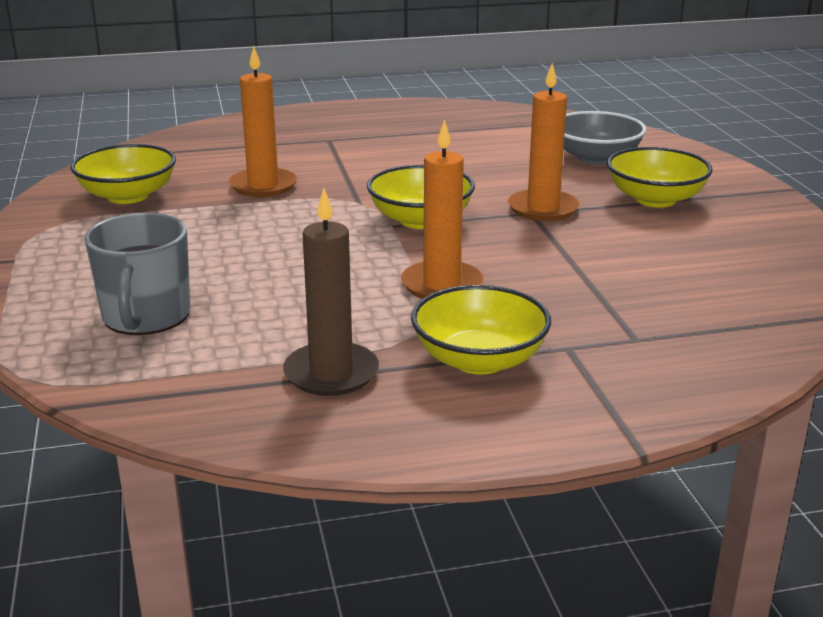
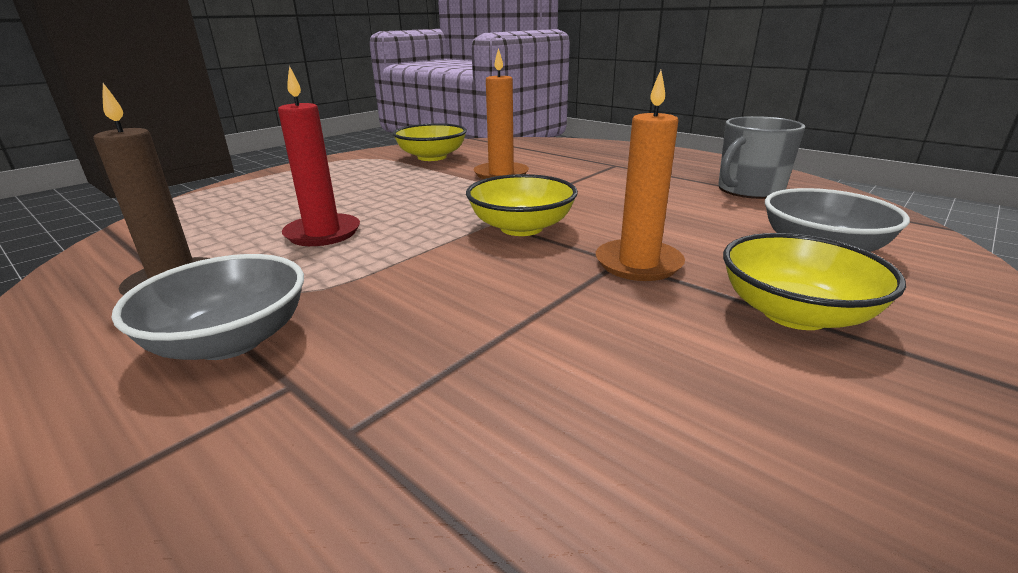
camera: 55 degrees right, 0 degrees up
(146, 317) = (252, 208): grey mug -> grey mug (749, 190)
(298, 295) = (323, 233): none -> red candle
(441, 285) = (394, 273): orange candle -> none
(479, 360) = (230, 340): yellow bowl -> grey bowl

